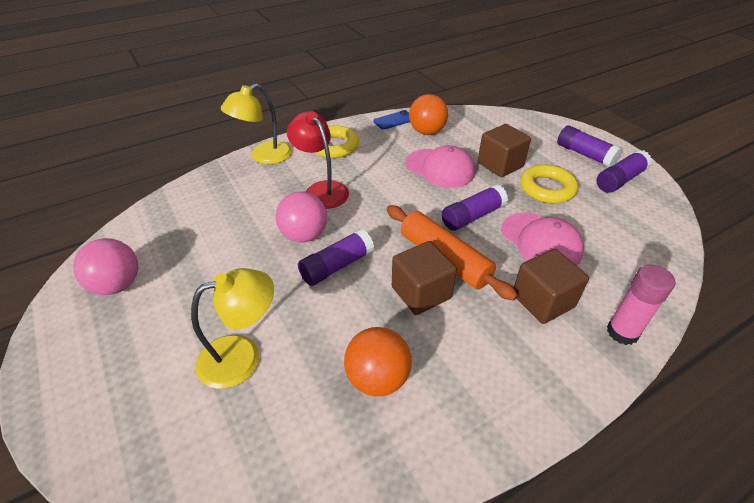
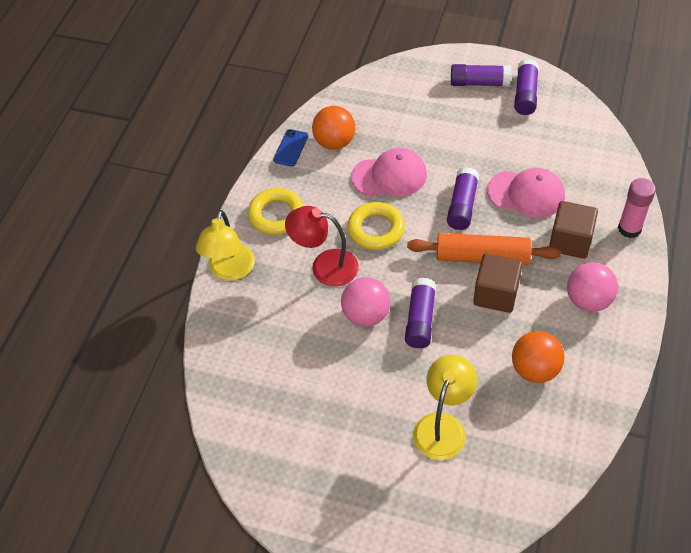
camera: 40 degrees left, 10 degrees up
(117, 285) = (288, 461): pink ball -> pink ball (588, 300)
(500, 165) = (430, 139): brown cube -> none
(547, 188) = (485, 140): yellow ring -> yellow ring (376, 229)

